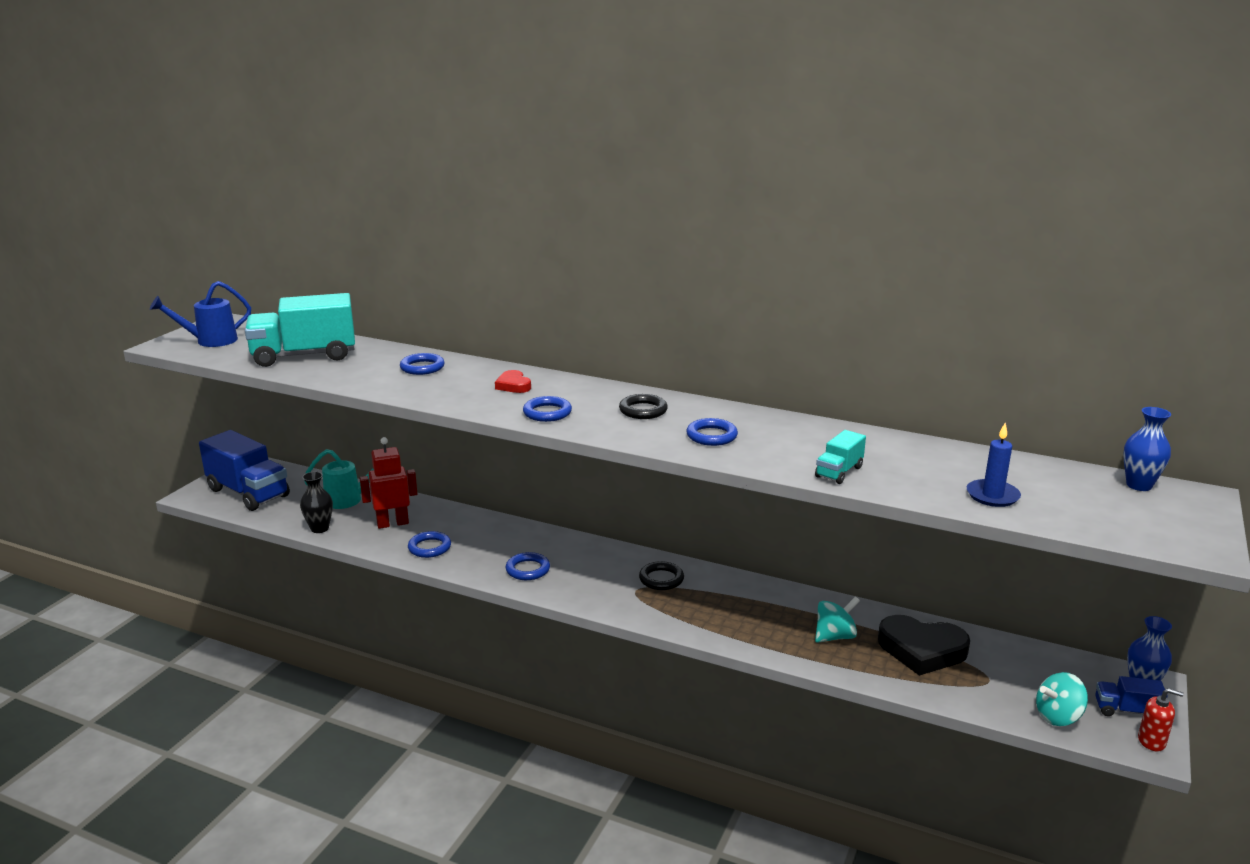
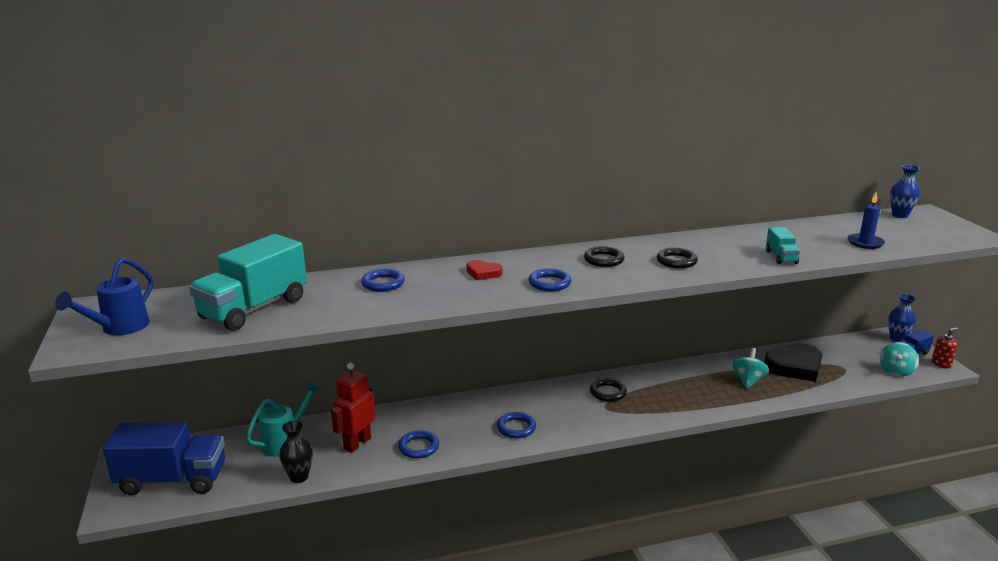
camera: 40 degrees left, 0 degrees up
(711, 436) = (676, 261): blue ring -> black ring

